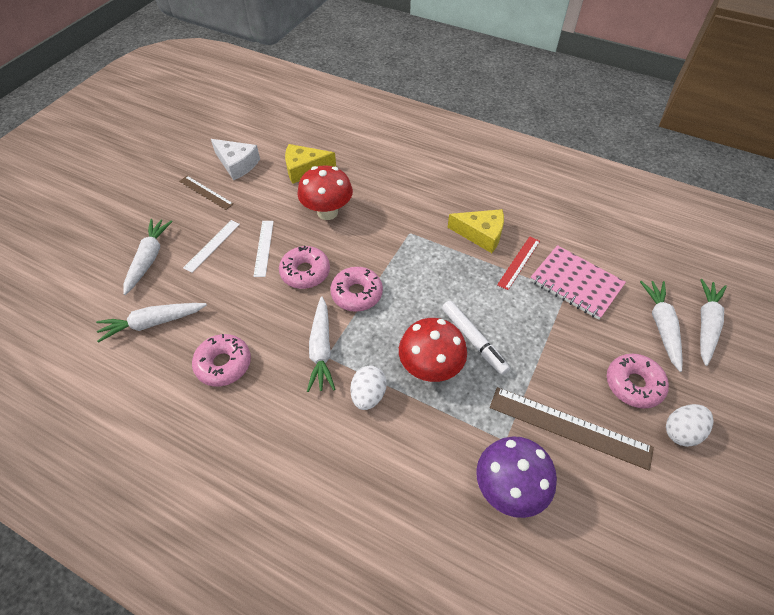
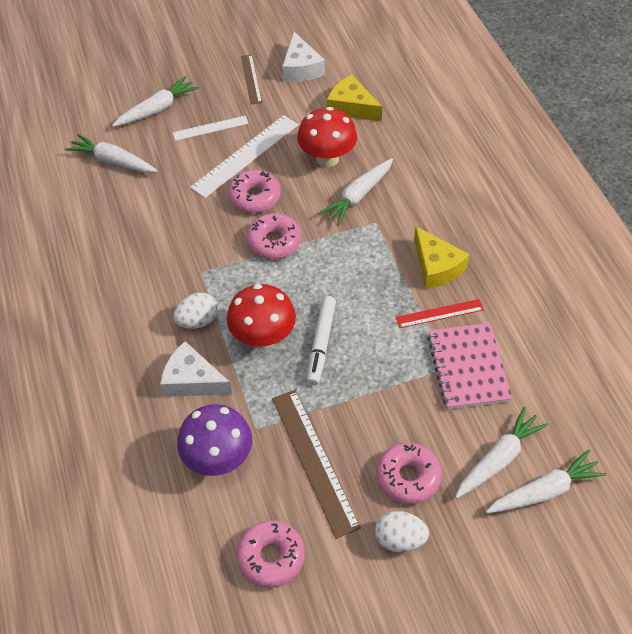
camera: 45 degrees right, 0 degrees up
(223, 364) = (128, 225): pink donut -> pink donut (271, 557)
(264, 248) = (245, 155): white ruler -> white ruler, size x1.72
(321, 349) = (202, 263): white carrot -> white carrot (358, 196)
(418, 445) = (192, 380): none -> white cheese

